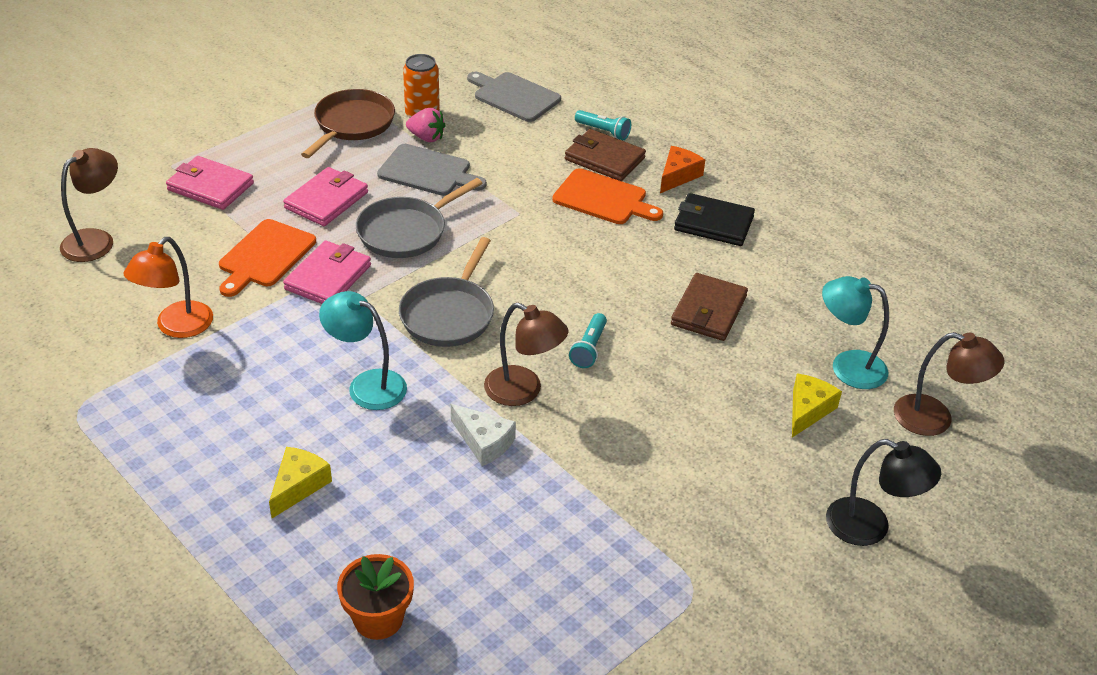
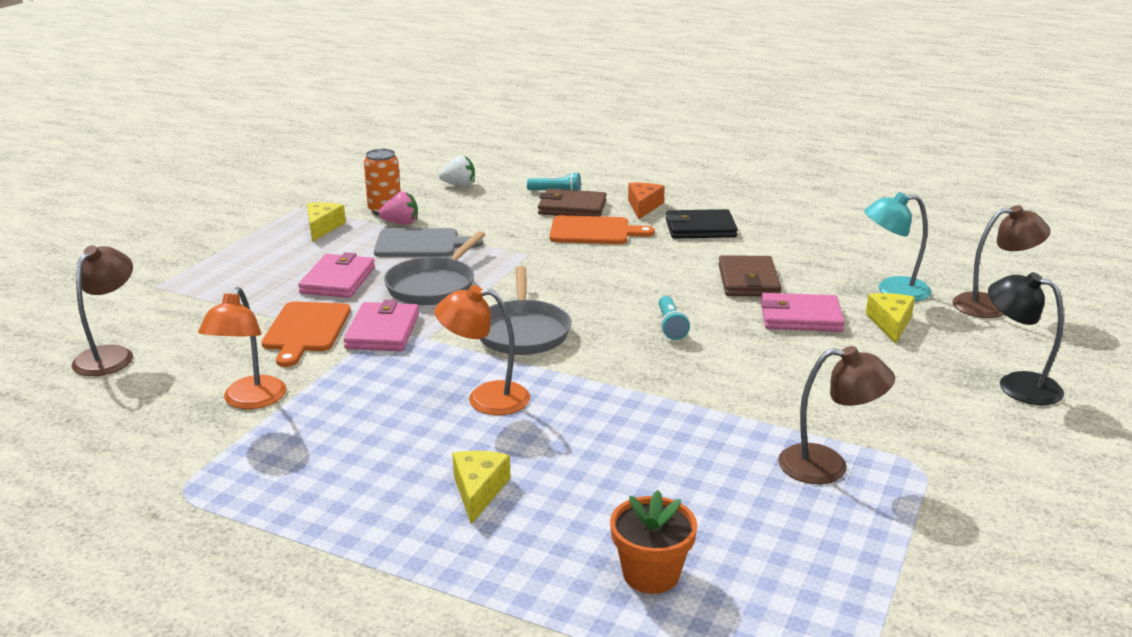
camera: 20 degrees left, 15 degrees down
(210, 186) = (210, 293): pink wallet -> pink wallet (800, 317)
(352, 124) = (322, 227): brown pan -> yellow cheese
(367, 385) = (485, 398): turquoise lamp -> orange lamp
(484, 442) = (634, 412): white cheese -> none
(514, 96) = (459, 185): grey cutting board -> white strawberry
(523, 391) = (638, 368): brown lamp -> brown lamp (828, 466)
(870, 527) = (1017, 385): black lamp -> black lamp turned 150 degrees counterclockwise

